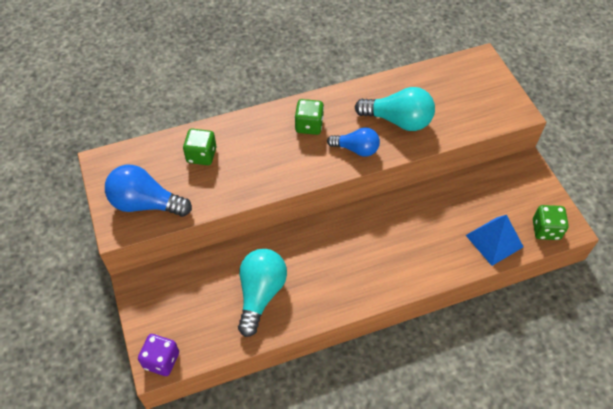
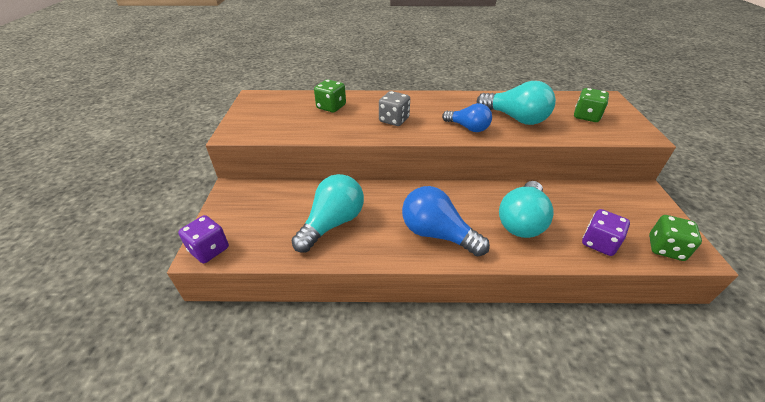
camera: 20 degrees right, 15 degrees down
(146, 203) = (266, 124): blue light bulb -> blue light bulb (437, 234)
(278, 158) = (394, 120): none -> grey dice
(309, 125) = (431, 107): green dice -> green dice (586, 116)
(427, 236) = (522, 221): none -> turquoise light bulb
(494, 241) = (599, 243): blue pyramid -> purple dice

